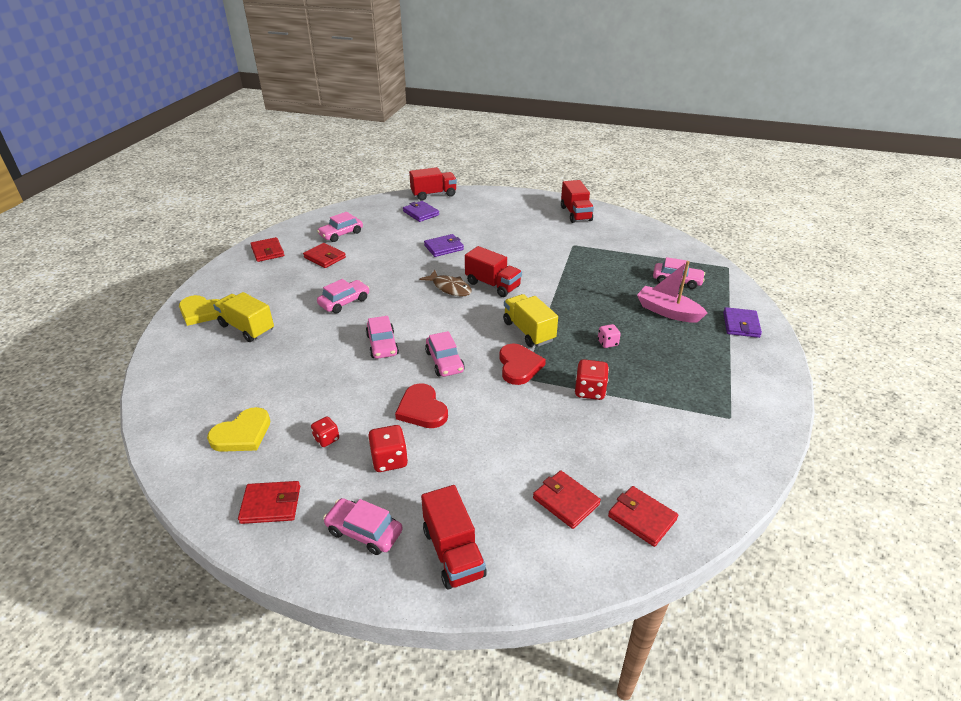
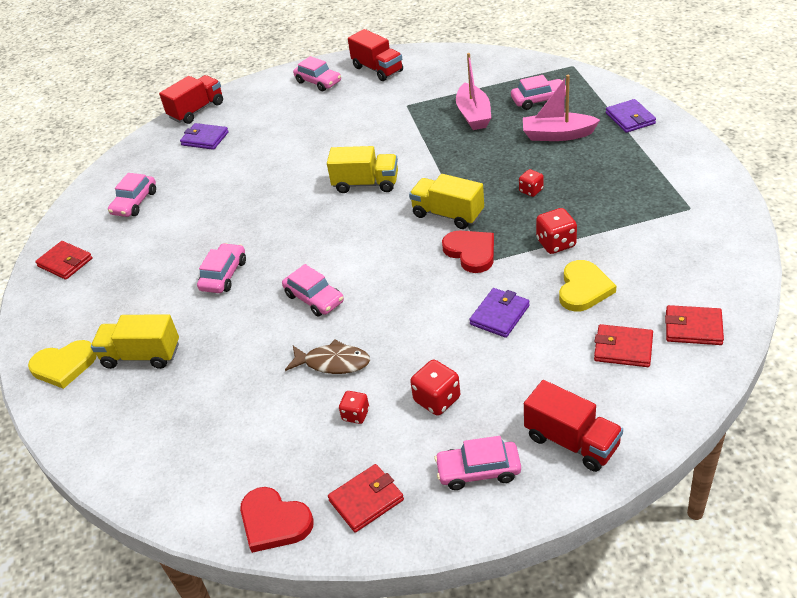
camera: 25 degrees left, 5 degrees up
(242, 434) = (263, 457): yellow heart -> yellow heart (583, 289)
(325, 257) = (145, 238): red wallet -> none
(422, 409) = (420, 339): red heart -> red heart (274, 522)
(444, 247) = (272, 166): purple wallet -> purple wallet (499, 315)
(444, 361) = (395, 283): pink car -> pink car (318, 82)
(450, 288) = (324, 207): brown fish -> brown fish (333, 362)
(492, 285) = (366, 184): red truck -> yellow truck
(607, 343) = (531, 191): pink dice -> red dice
(615, 271) = (473, 115): none -> pink boat

